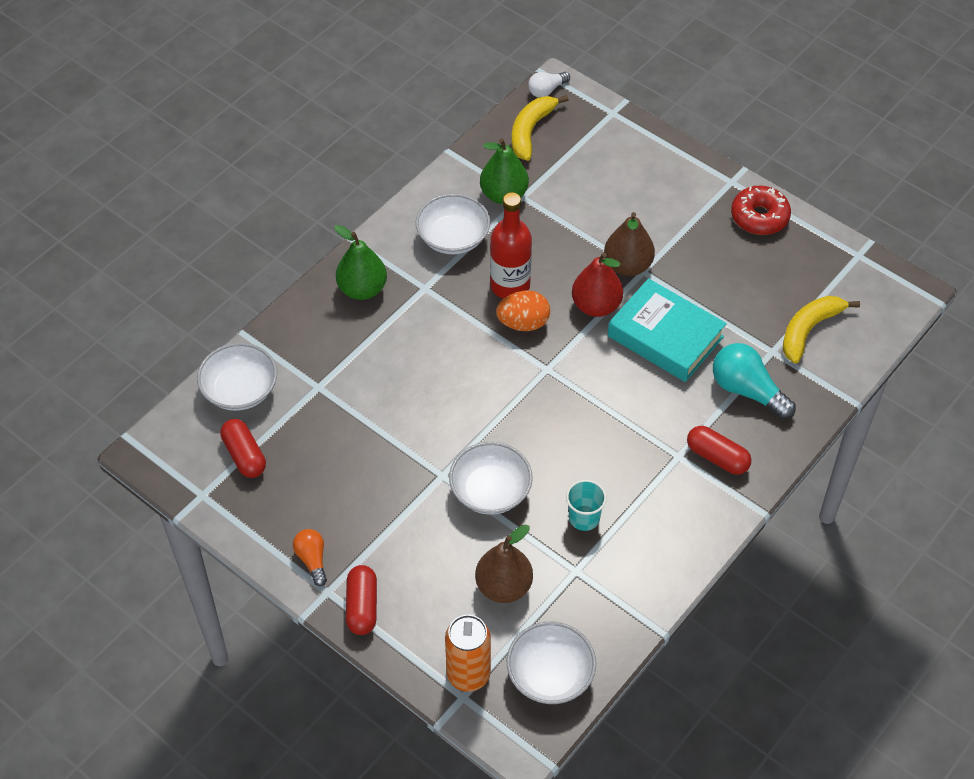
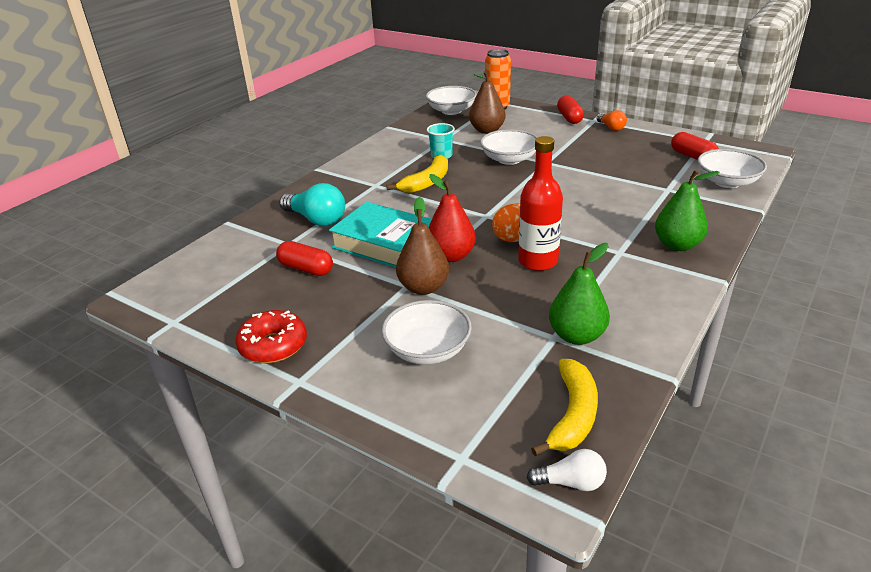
camera: 175 degrees right, 20 degrees down
(453, 237) = (613, 291): white bowl -> white bowl (427, 350)
(547, 90) = (570, 482): white light bulb -> white light bulb turned 45 degrees clockwise
(717, 457) = (346, 187): red capsule -> red capsule (306, 269)
(809, 330) = (250, 259): yellow banana -> yellow banana (427, 182)

